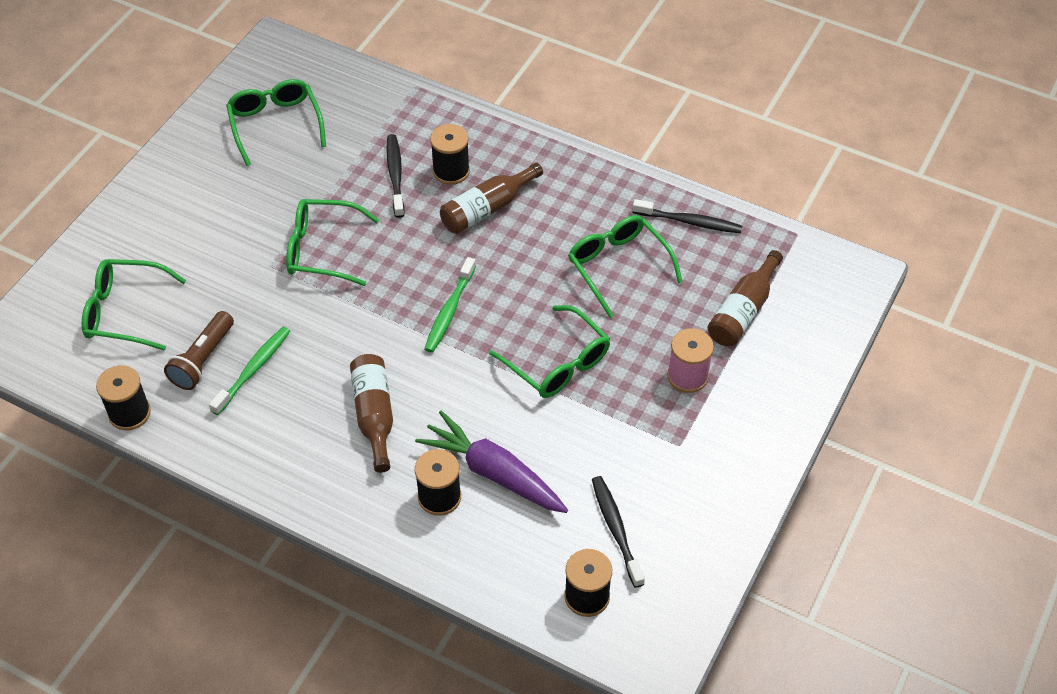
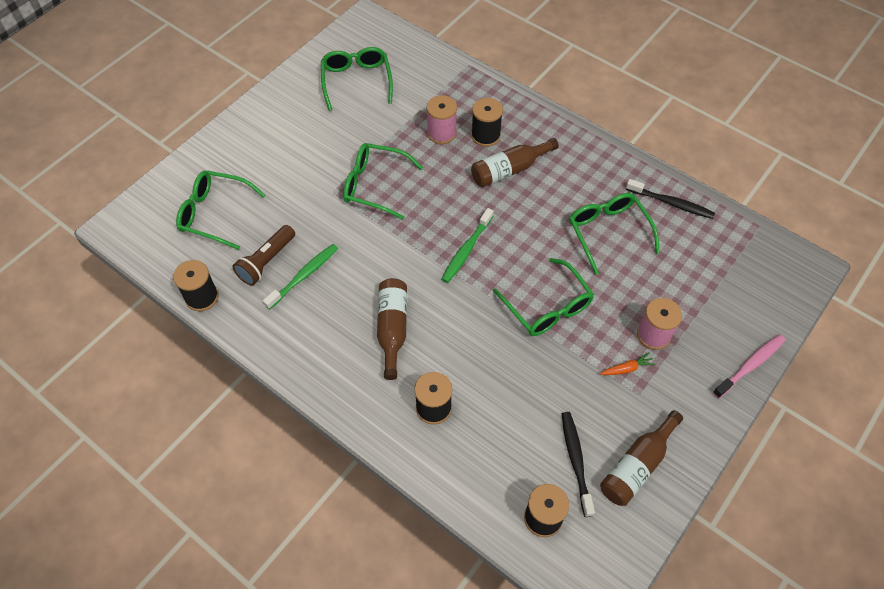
camera: 10 degrees right, 5 degrees up
(395, 175) = (441, 133): black toothbrush -> pink spool
(494, 473) = (481, 394): purple carrot -> none
(661, 419) = (626, 368): none -> orange carrot
(743, 311) = (707, 285): brown bottle -> brown bottle (637, 466)
(803, 394) = (750, 365): none -> pink toothbrush

